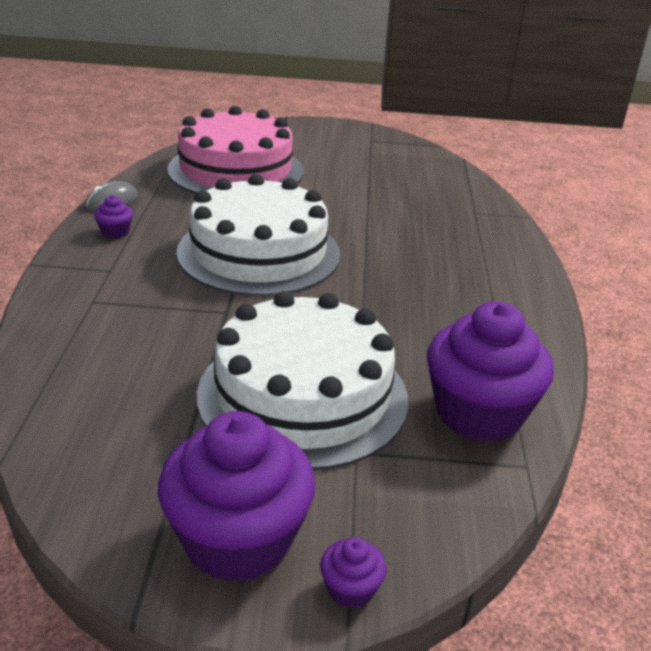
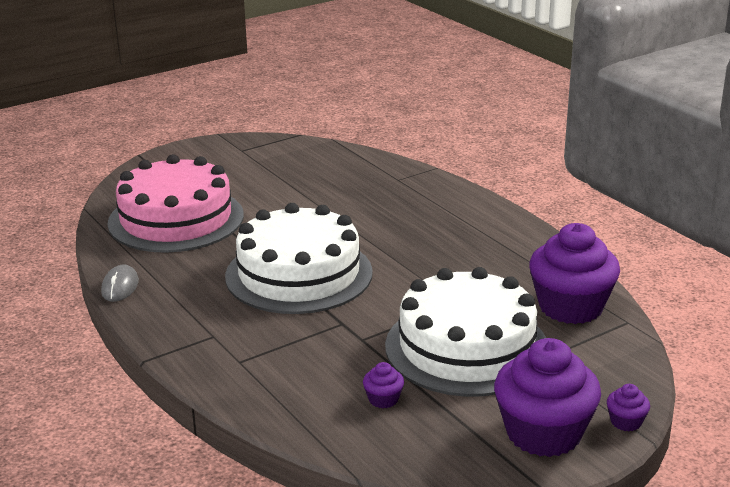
camera: 35 degrees left, 5 degrees down
(115, 232) = (167, 308): purple cupcake -> purple cupcake (383, 399)

